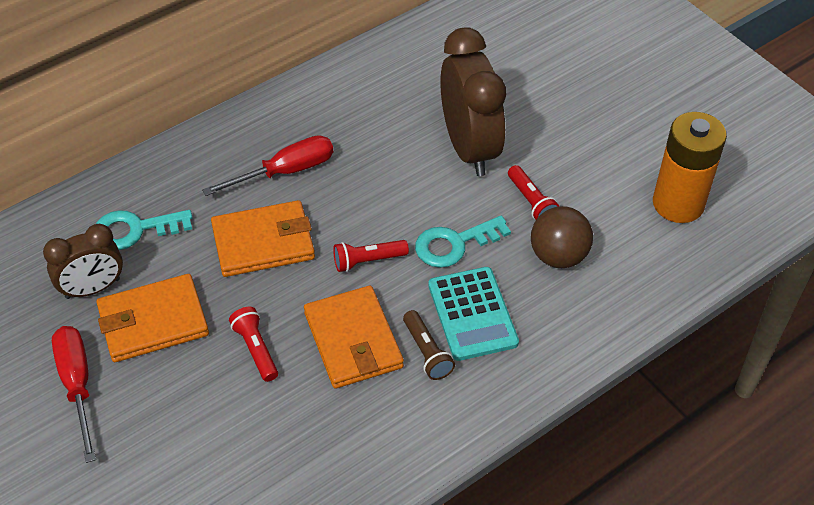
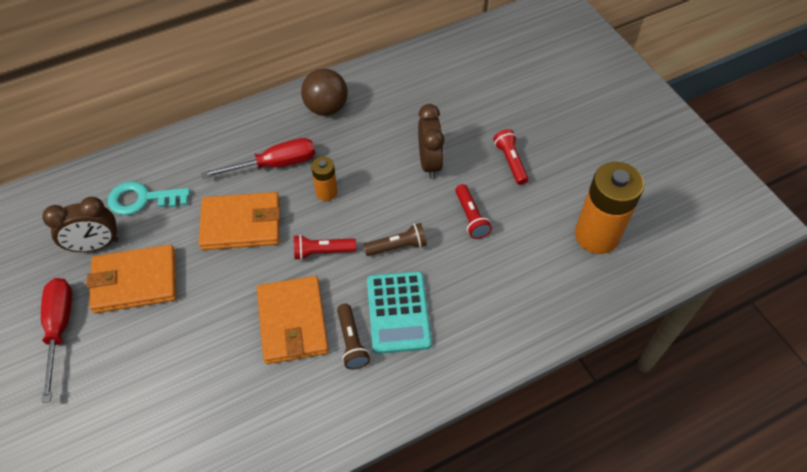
camera: 10 degrees right, 5 degrees up
(256, 349) = (211, 318): red flashlight -> red flashlight (510, 161)
(356, 195) = (326, 192): none -> orange battery
(454, 244) = (397, 246): turquoise key -> brown flashlight
(469, 148) = (429, 163): brown clock -> brown clock, size x0.61
(558, 256) = (483, 269): brown ball -> brown ball (326, 108)

